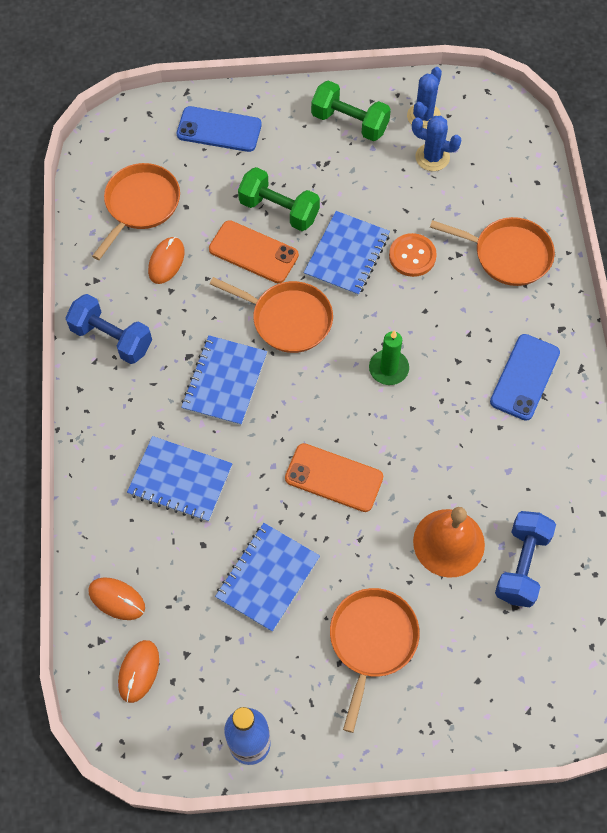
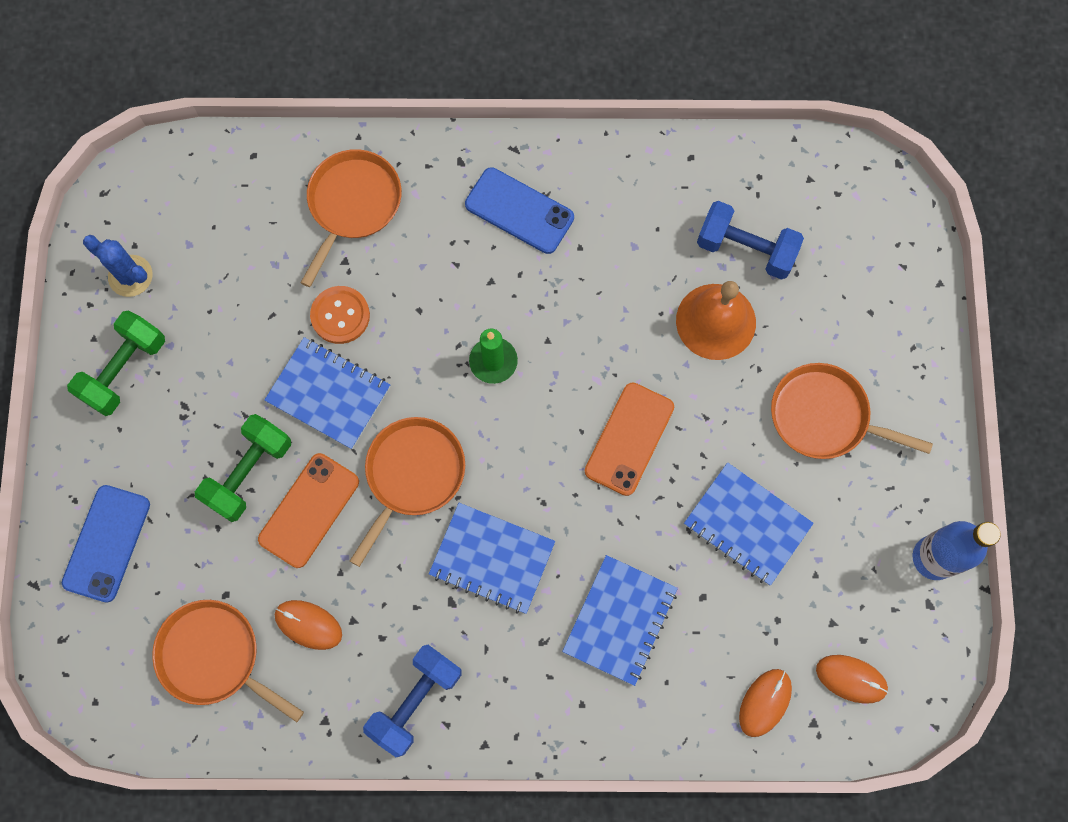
camera: 85 degrees left, 10 degrees up
(432, 157) = (196, 273): blue cactus -> none

